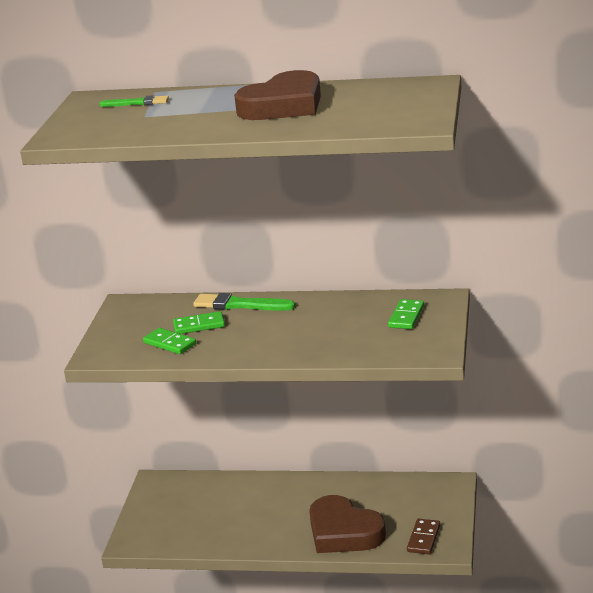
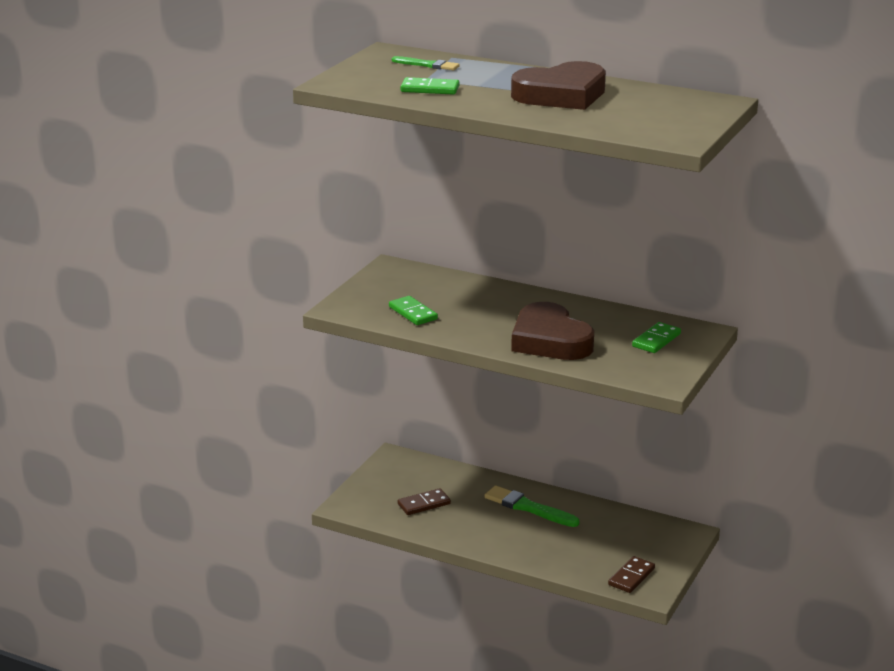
camera: 15 degrees right, 0 degrees up
(199, 325) = (450, 303): green domino -> green domino (430, 89)
(203, 520) = (424, 504): none -> brown domino
(240, 305) = (500, 292): green brush -> green brush (528, 508)
(343, 532) = (554, 550): brown heart -> brown heart (550, 340)

